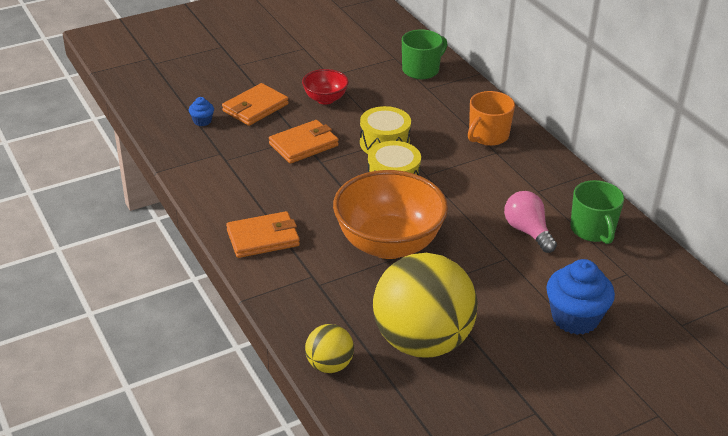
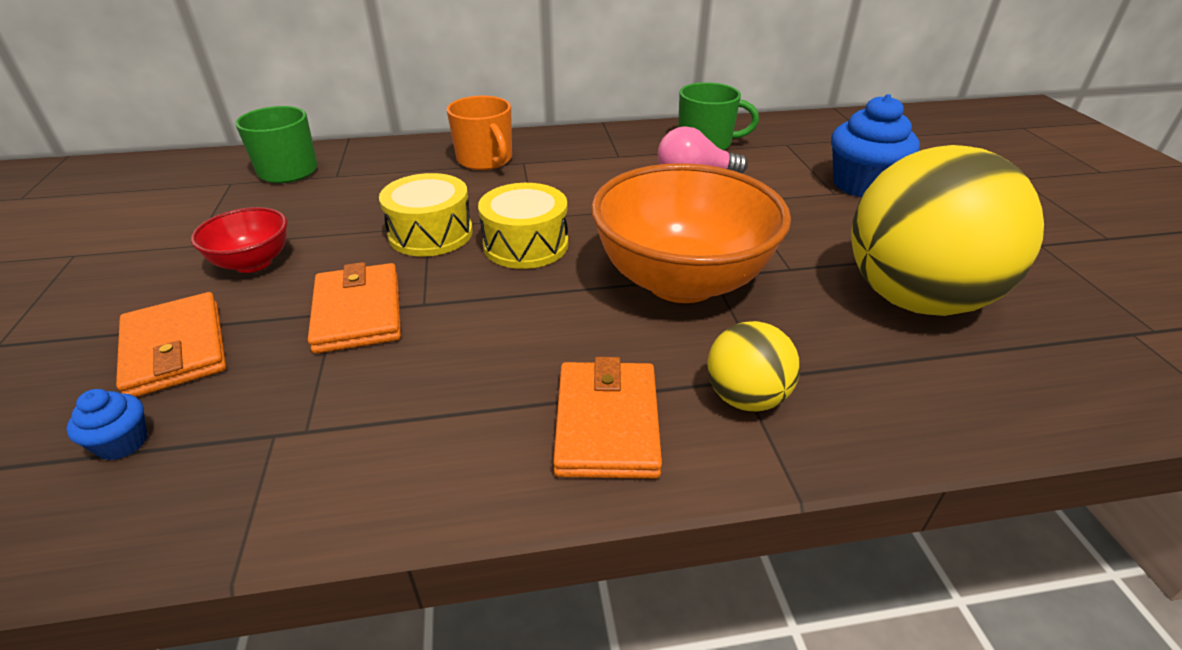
camera: 70 degrees left, 0 degrees up
(329, 365) = (989, 408): yellow ball -> yellow ball (746, 397)

